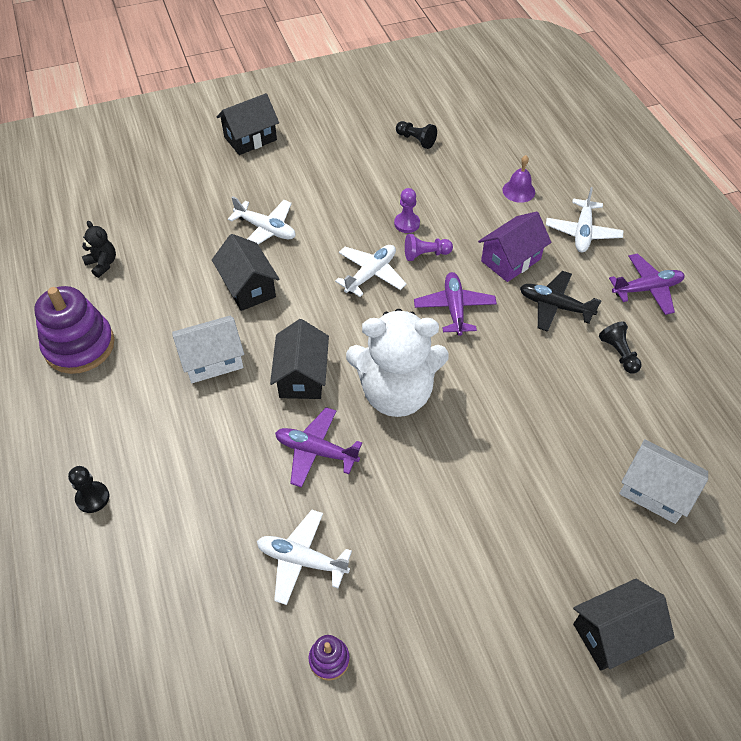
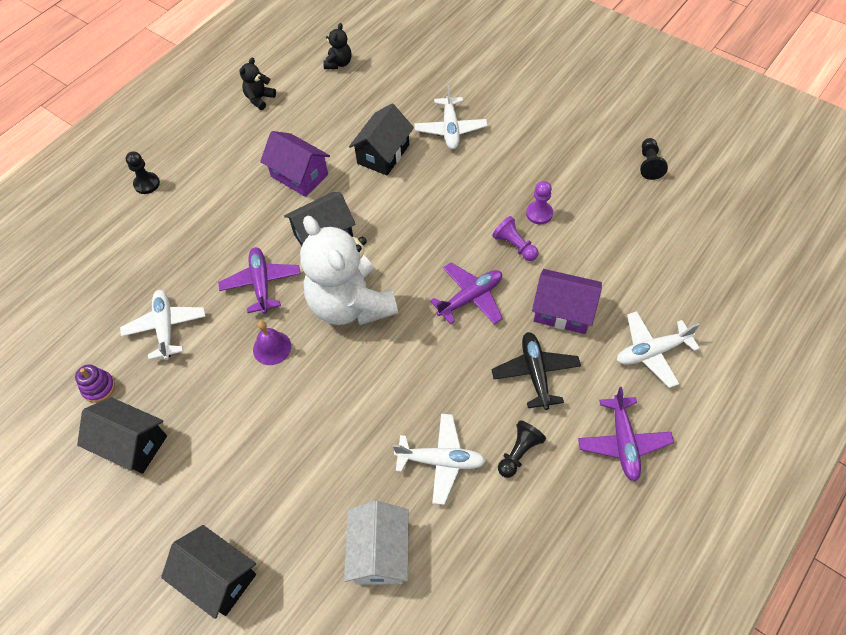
camera: 60 degrees right, 5 degrees up
(79, 346) = (259, 99): purple stacking toy -> black teddy bear
(212, 360) = (299, 175): white house -> purple house
(250, 138) = (540, 61): black house -> black house (132, 444)
(371, 274) = (460, 221): white plane -> white plane (440, 461)
(518, 191) = (659, 274): purple bell -> purple bell (272, 348)
(647, 289) = (623, 442): purple plane -> purple plane turned 45 degrees clockwise

